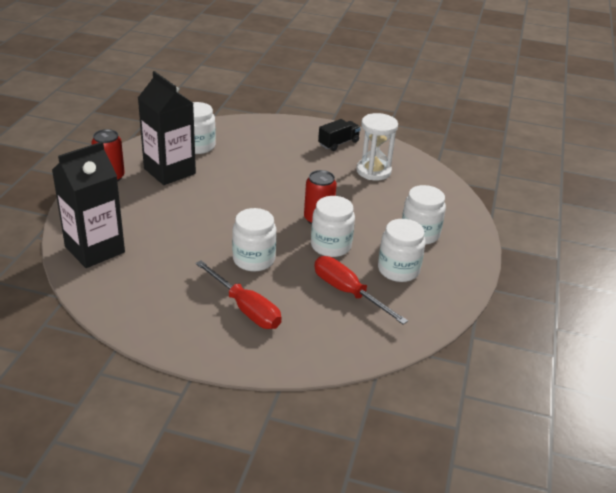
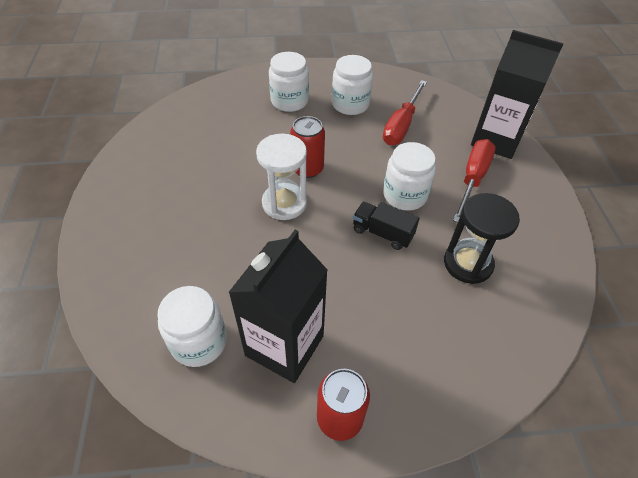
camera: 110 degrees left, 15 degrees up
(95, 249) = (495, 341): black carton -> black carton (496, 140)
(162, 264) = (468, 263): none -> black hourglass
(331, 246) = (345, 150): white jar -> none
(338, 143) = (134, 192): black truck -> black truck (382, 233)
(373, 171) = (190, 150): white hourglass -> white hourglass (284, 203)

